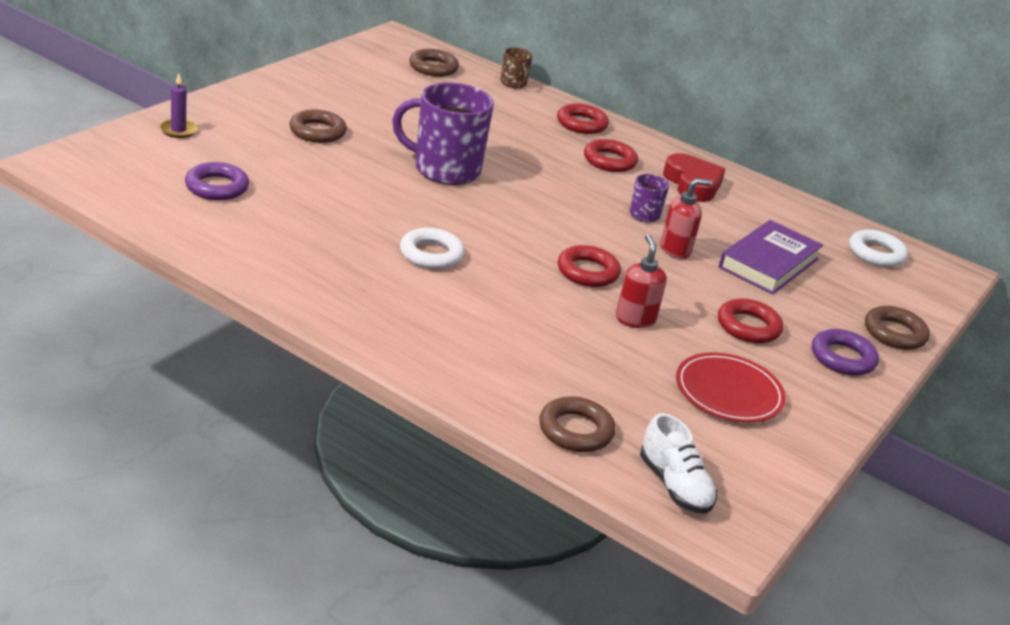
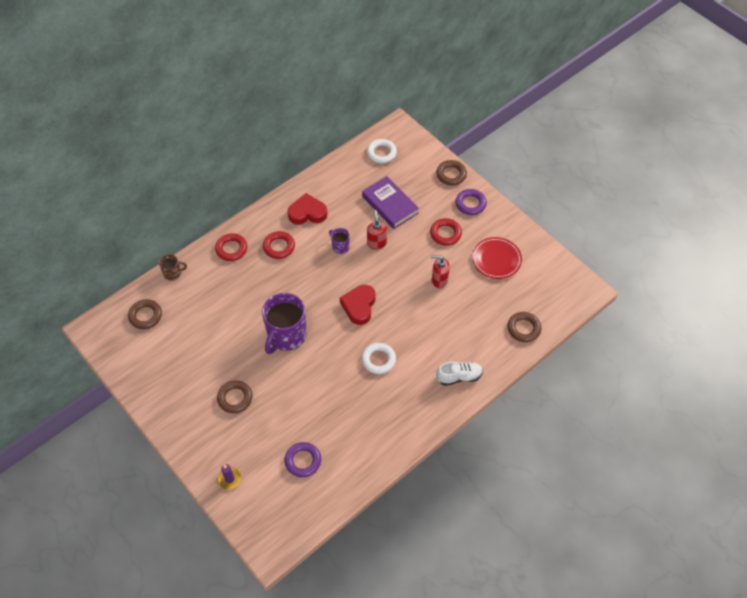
camera: 70 degrees left, 25 degrees up
(533, 234) = (359, 306): none -> red heart
(587, 272) = (396, 290): red ring -> none
(674, 486) = (559, 301): white shoe -> white shoe (459, 377)

